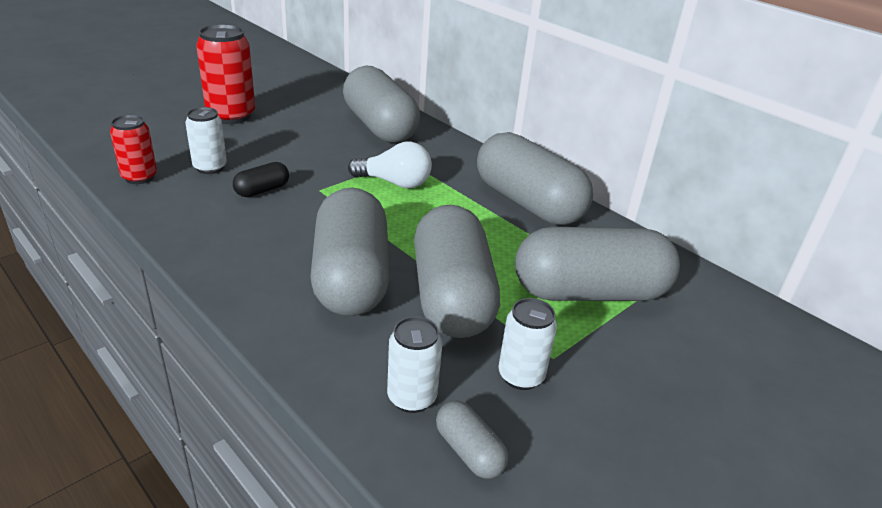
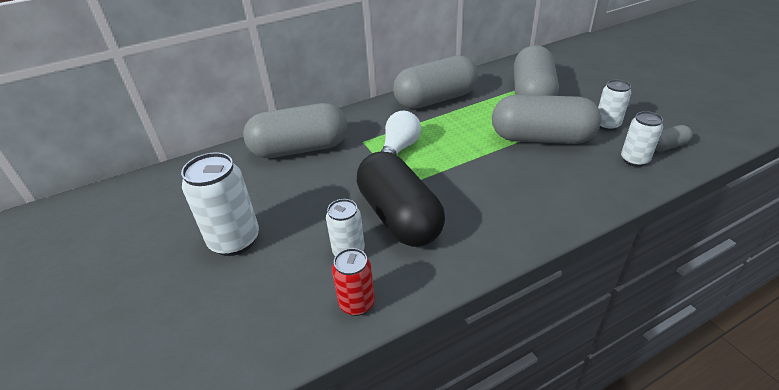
camera: 70 degrees left, 5 degrees up
(231, 116) = (235, 240): red can -> white can
(262, 190) = (399, 217): black capsule -> black capsule, size x2.35
(351, 277) = (524, 175): grey capsule -> none

